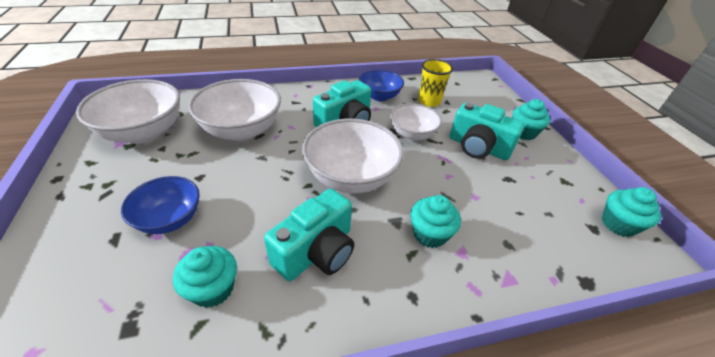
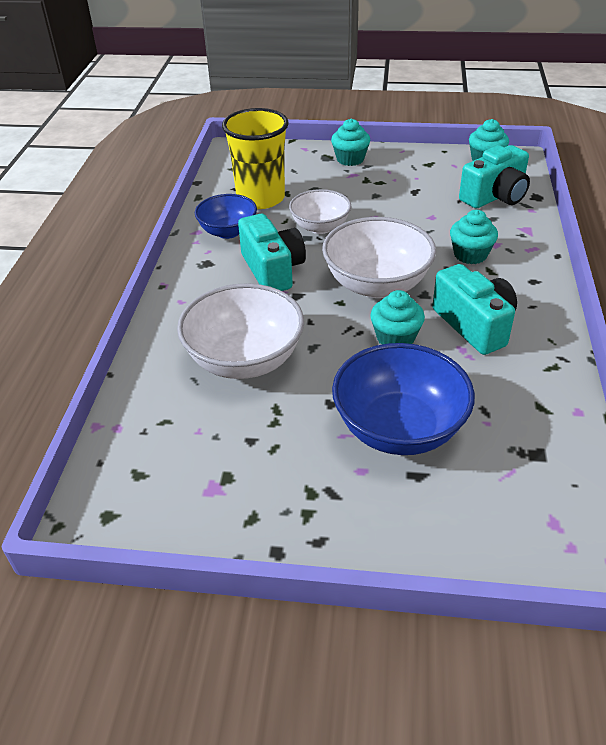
camera: 65 degrees left, 0 degrees up
(143, 132) = (200, 462): white bowl -> none
(170, 219) = (399, 428): blue bowl -> blue bowl, size x1.61
(213, 289) = (503, 396): turquoise cupcake -> turquoise cupcake (395, 338)
(429, 101) = (260, 198): yellow cup -> yellow cup, size x1.62
(478, 147) = (362, 193): turquoise camera -> turquoise camera (495, 196)

